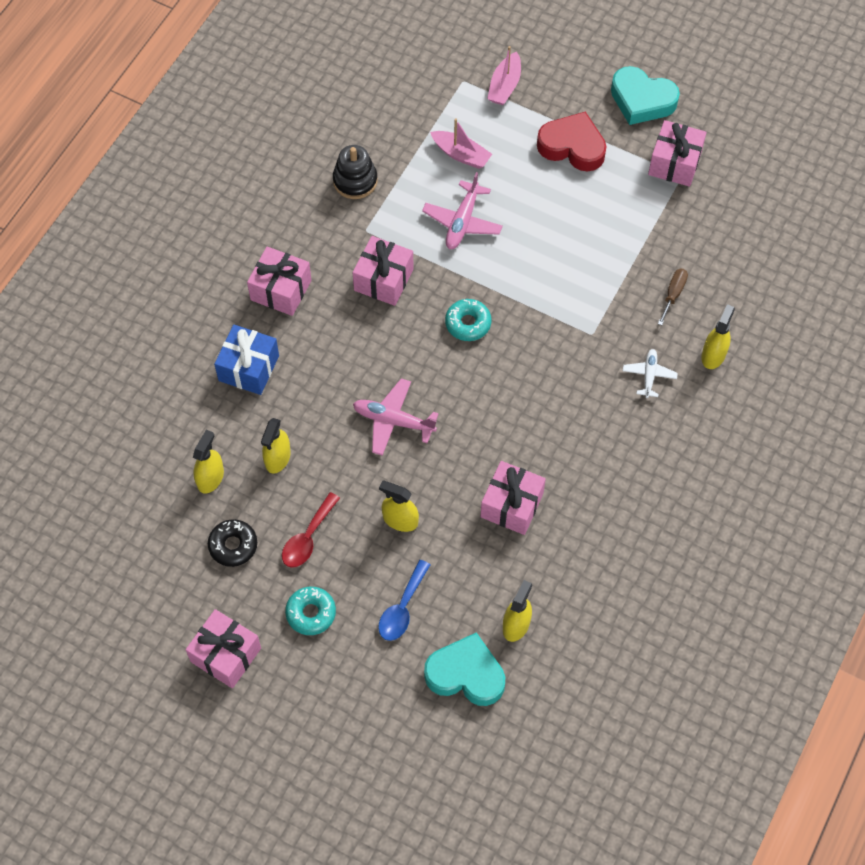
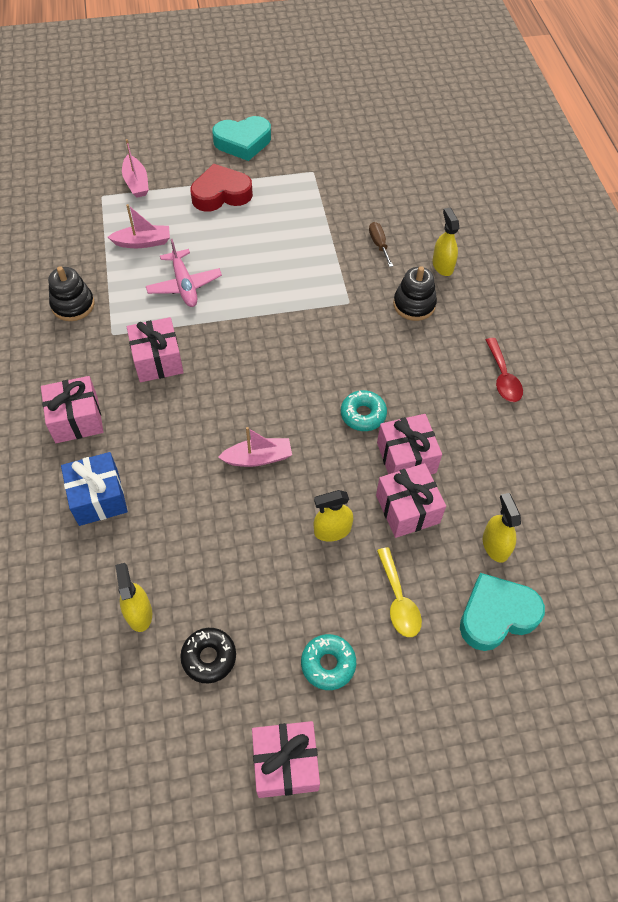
camera: 40 degrees left, 5 degrees down
(277, 458) = (186, 553): yellow spray bottle -> none
(308, 538) = (269, 601): red spoon -> red spoon (503, 377)
(393, 421) = (258, 458): pink plane -> pink boat
(402, 608) = (398, 600): blue spoon -> yellow spoon
(468, 323) = (252, 351): turquoise donut -> turquoise donut (363, 414)
(649, 375) = (414, 304): white plane -> black stacking toy
(674, 163) = (301, 167): pink gift -> pink gift (407, 509)

